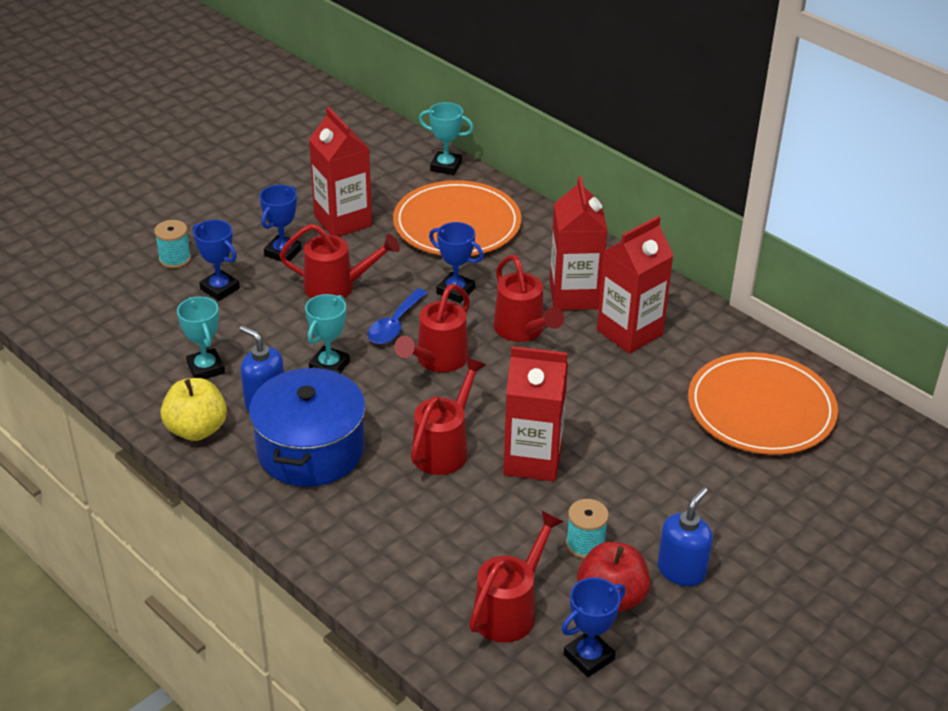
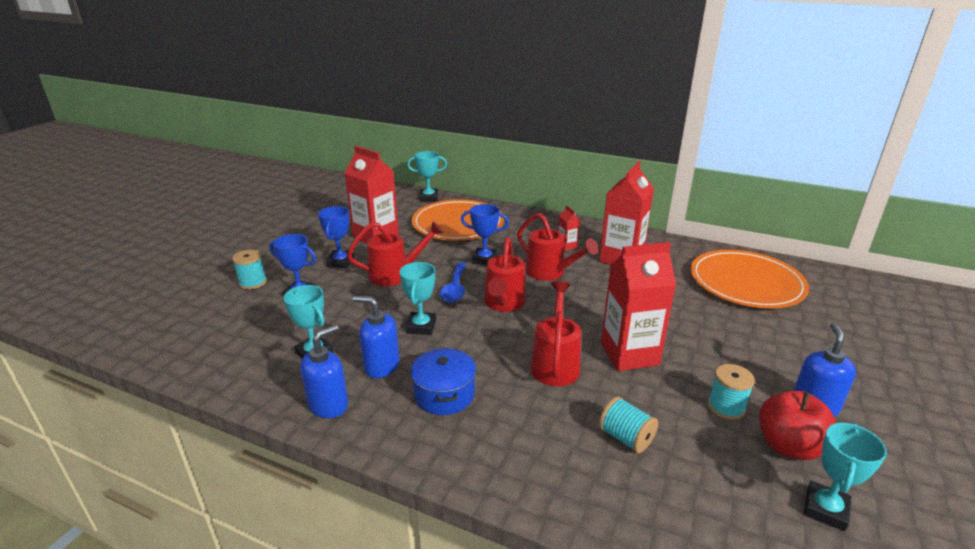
camera: 20 degrees left, 10 degrees down
(197, 429) = (329, 405): yellow apple -> blue soap dispenser
(311, 450) = (444, 394): blue pot -> blue pot, size x0.60
(457, 543) = (626, 438): none -> turquoise spool
(510, 610) = (721, 486): red watering can -> none
(574, 295) = (567, 246): red carton -> red carton, size x0.45
(588, 657) = (825, 509): blue trophy -> turquoise trophy

